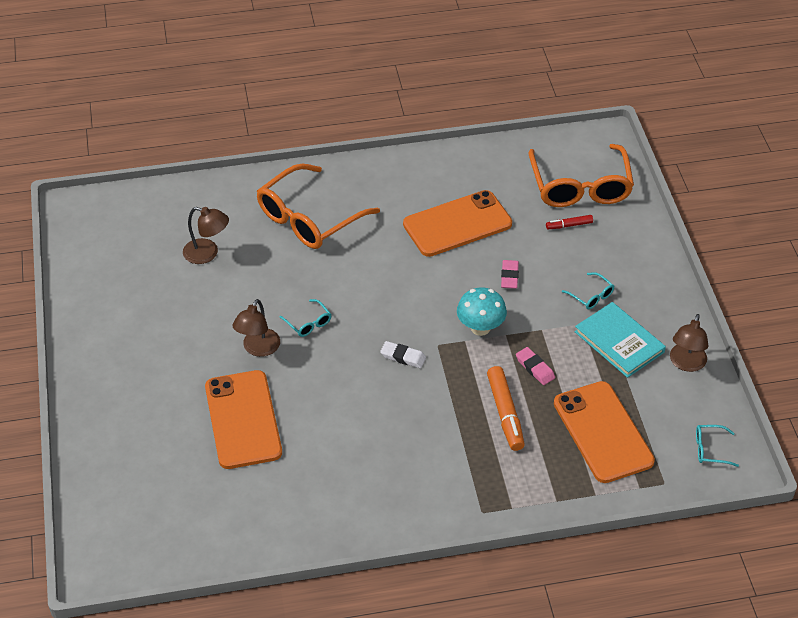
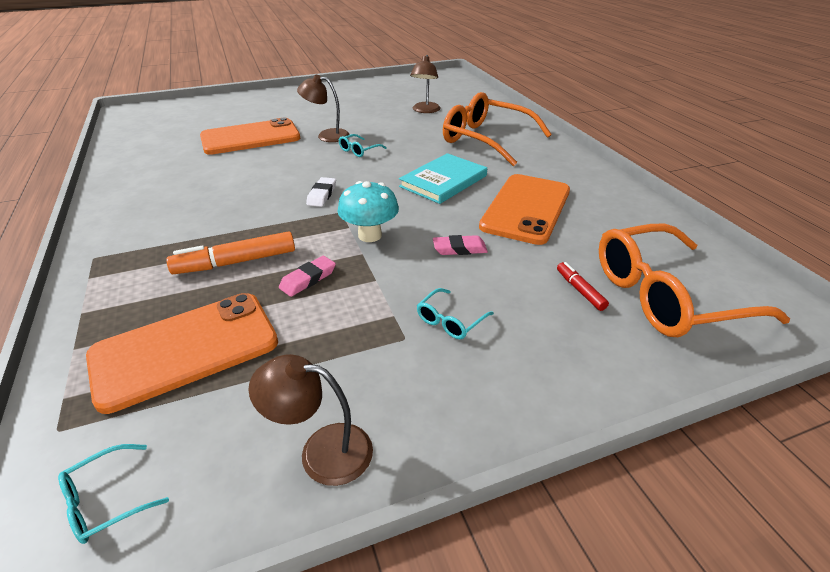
camera: 80 degrees right, 10 degrees down
(457, 224) = (526, 208): orange phone -> orange phone turned 60 degrees clockwise
(619, 342) = (363, 357): turquoise book -> turquoise book (443, 181)
(710, 449) = (106, 501): turquoise glasses -> turquoise glasses turned 120 degrees counterclockwise

